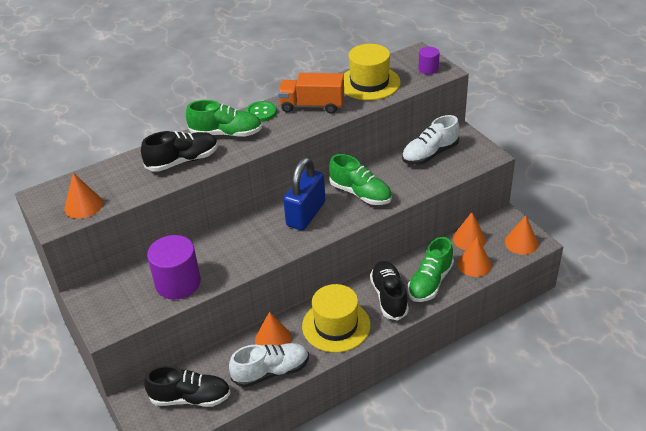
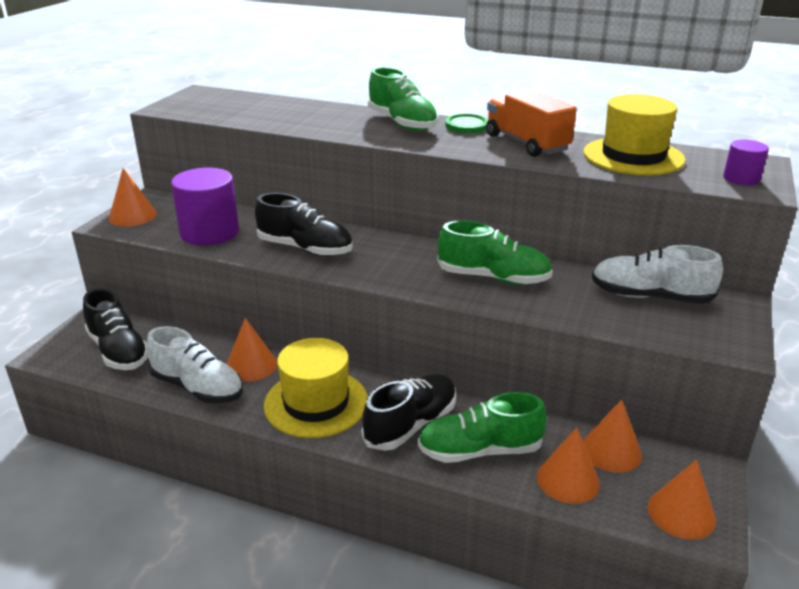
camera: 50 degrees right, 10 degrees down
(83, 205) = (203, 109): orange cone -> orange cone (132, 216)
(183, 161) = (326, 121): black shoe -> black shoe (305, 249)
(306, 214) = (406, 258): blue padlock -> none
(360, 194) = (493, 278): green shoe -> green shoe turned 75 degrees counterclockwise

